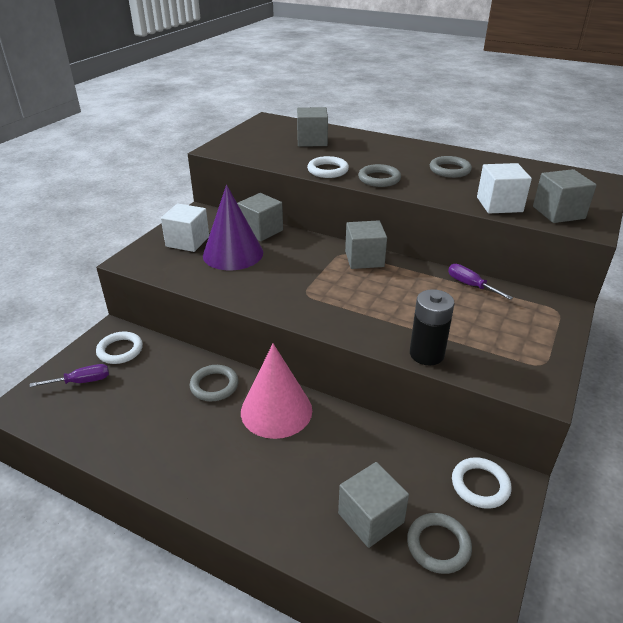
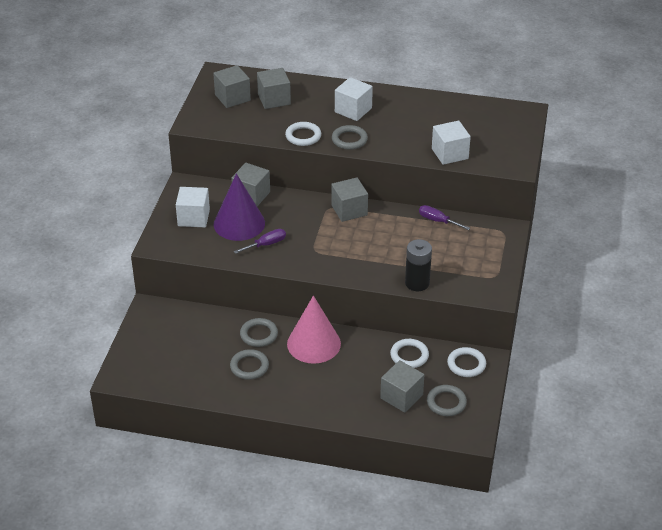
camera: 15 degrees left, 5 degrees up
(82, 381) = (153, 351): purple screwdriver -> purple screwdriver (266, 244)
(120, 350) = (167, 321): white ring -> white ring (409, 355)
(393, 157) = (353, 110): none -> white cube
(449, 170) = (404, 119): grey ring -> grey ring (249, 366)
(558, 212) = (494, 155): grey cube -> grey cube (232, 97)

